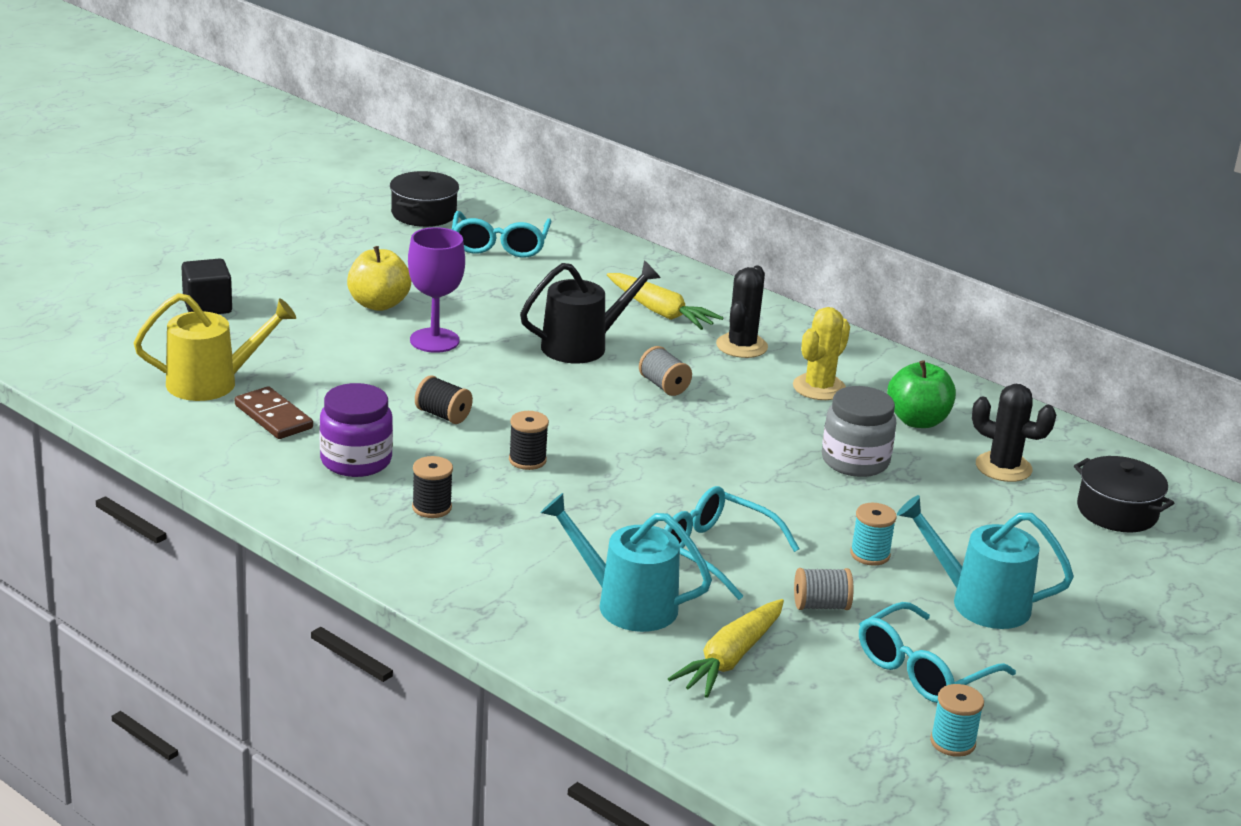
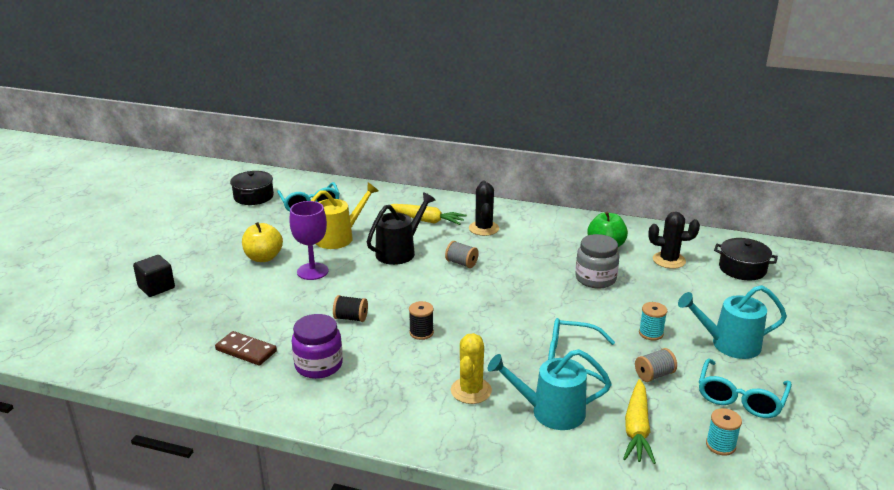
camera: 20 degrees left, 0 degrees up
(211, 383) = (190, 339): yellow watering can -> yellow watering can (338, 237)
(431, 508) = (388, 383): black spool -> none
(819, 387) = (542, 241): yellow cactus -> yellow cactus (471, 391)
(952, 742) = (797, 441): turquoise spool -> turquoise spool (720, 445)

